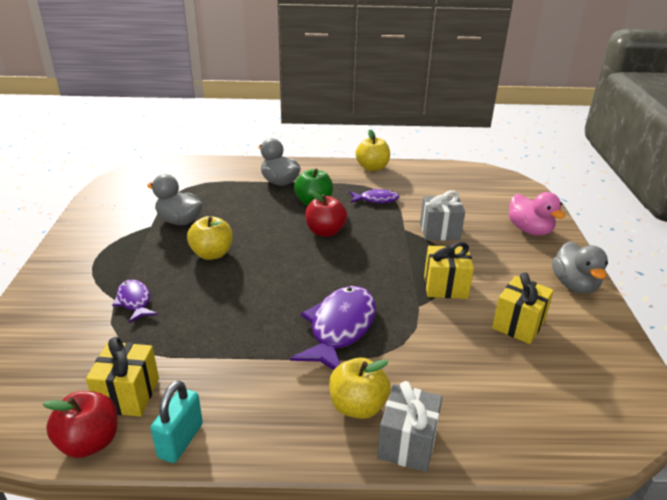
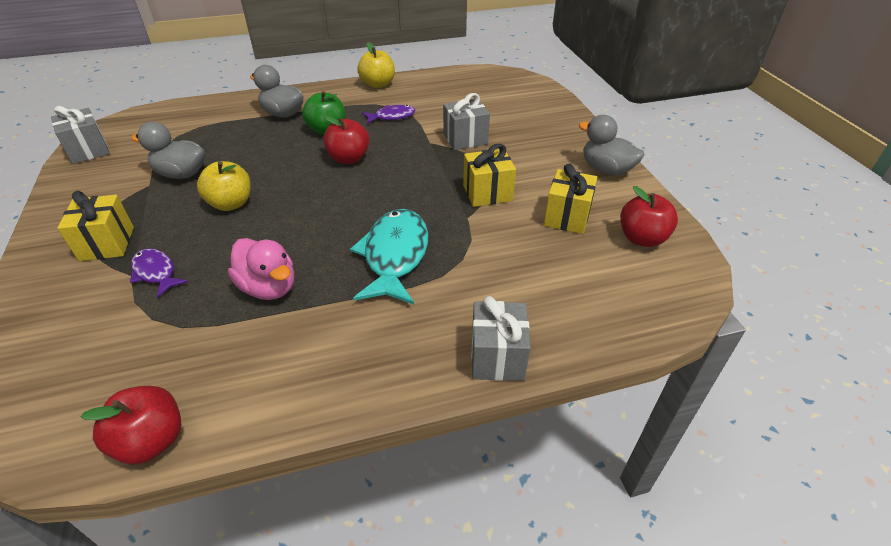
camera: 15 degrees left, 10 degrees up
(113, 189) = (88, 150): none -> grey gift
(128, 395) = (181, 377): yellow gift -> yellow gift (107, 243)
(181, 440) = (258, 413): turquoise padlock -> none
(340, 328) = (395, 256): purple fish -> turquoise fish
(357, 406) = (437, 331): yellow apple -> none
(529, 230) = (550, 123): pink duck -> pink duck (269, 287)
(574, 285) = (606, 169): grey duck -> grey duck turned 150 degrees clockwise
(591, 361) = (642, 238): none -> red apple

